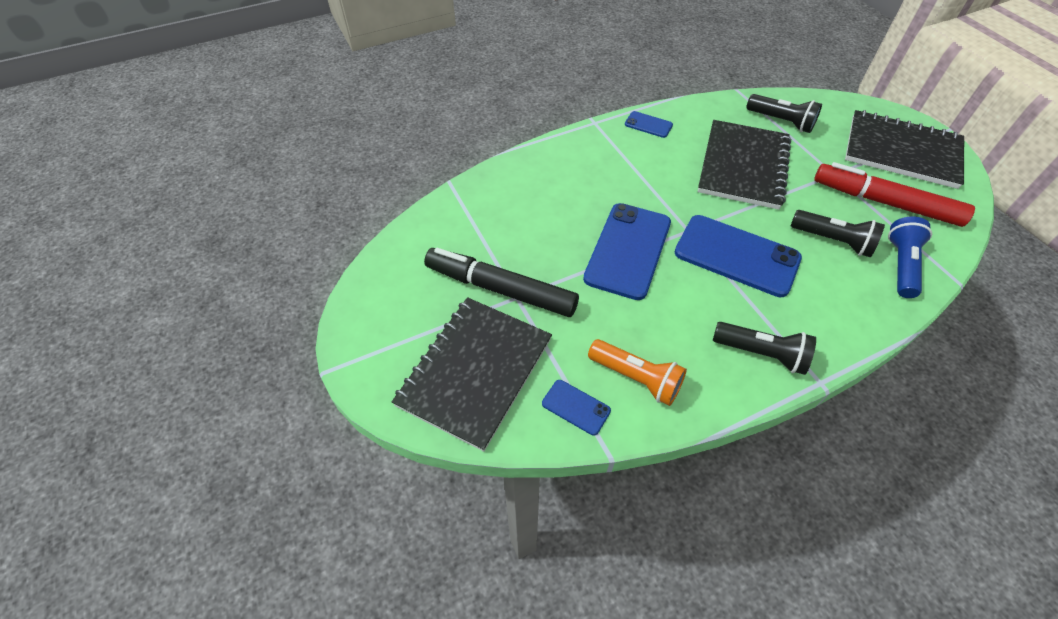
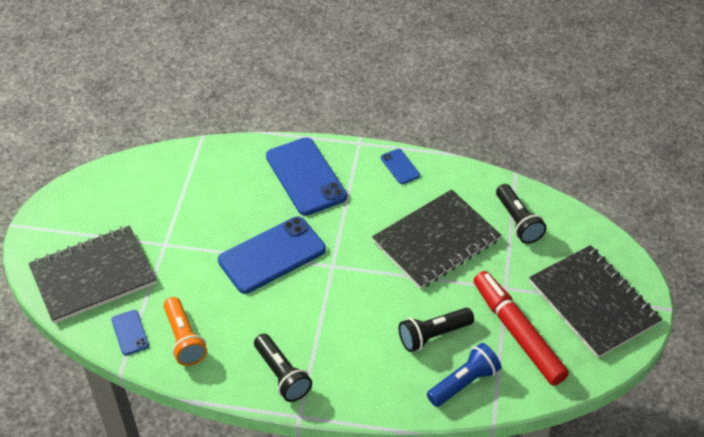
camera: 35 degrees right, 5 degrees down
(500, 289) = (159, 233): black marker -> none
(736, 255) = (345, 303): blue phone -> blue phone (306, 176)
(832, 241) = (433, 335): black flashlight -> black flashlight turned 90 degrees clockwise

